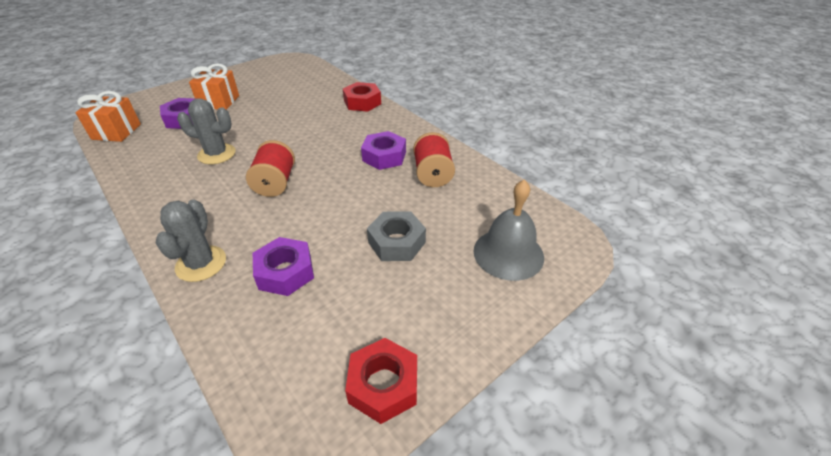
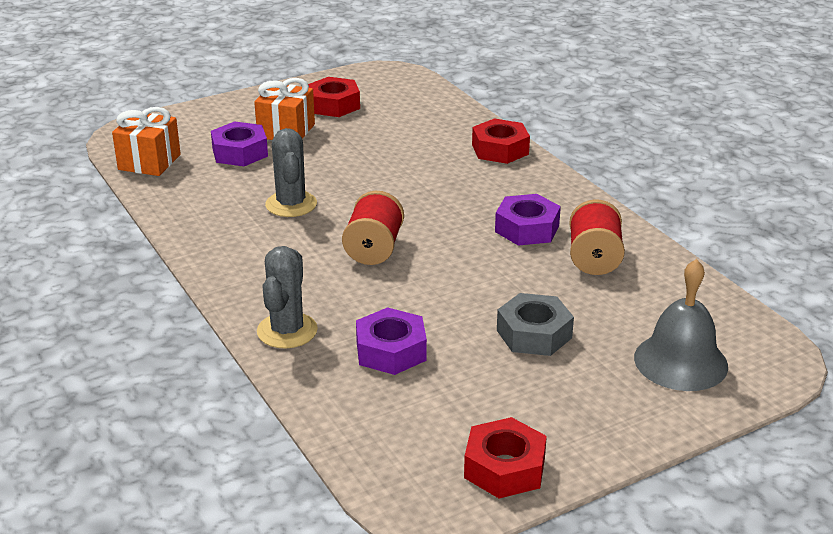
camera: 10 degrees right, 10 degrees down
(217, 154) = (291, 204): grey cactus -> grey cactus turned 60 degrees clockwise
(253, 82) = (334, 105): none -> red nut

